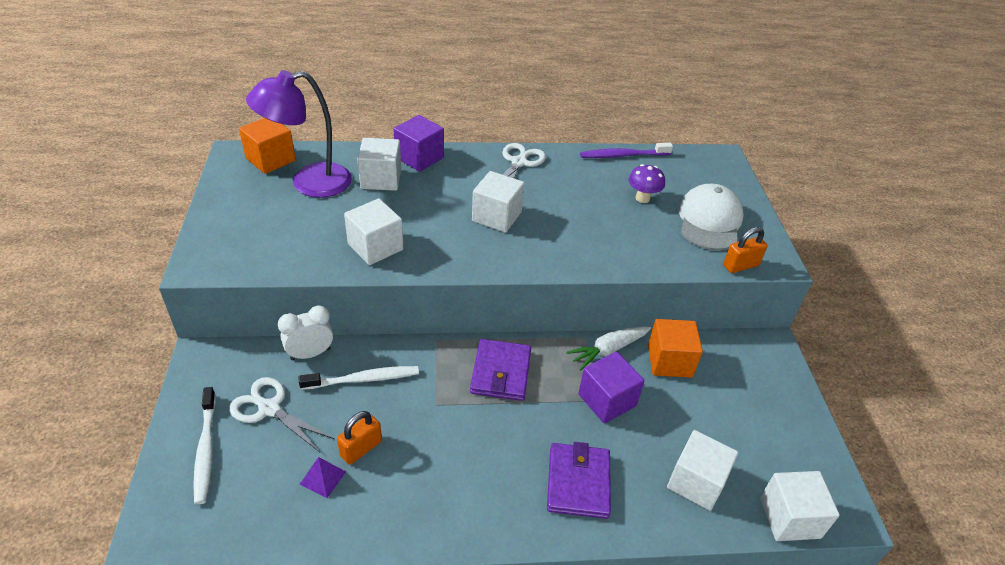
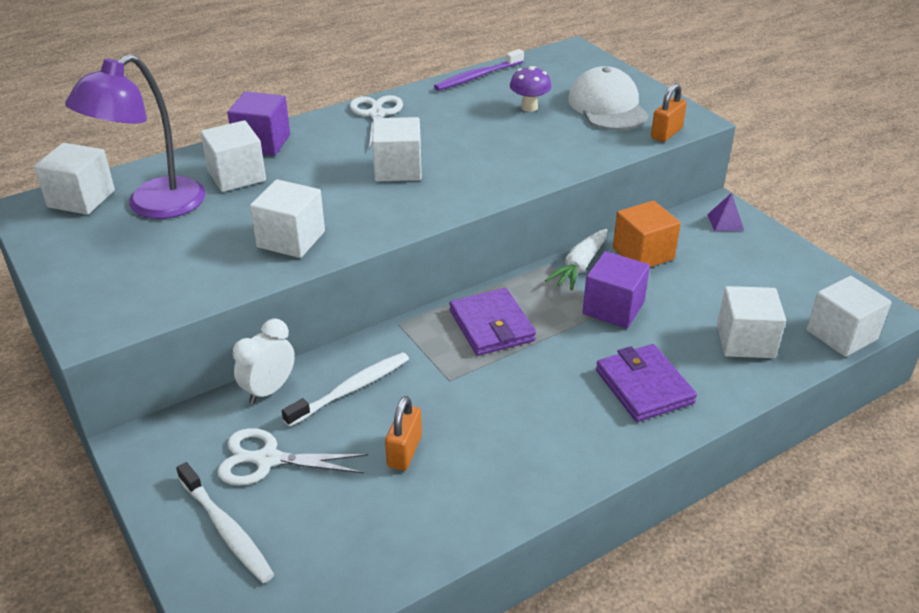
camera: 25 degrees left, 5 degrees down
(270, 159) = (81, 199): orange cube -> white cube
(323, 478) = (386, 495): purple pyramid -> purple pyramid (725, 222)

